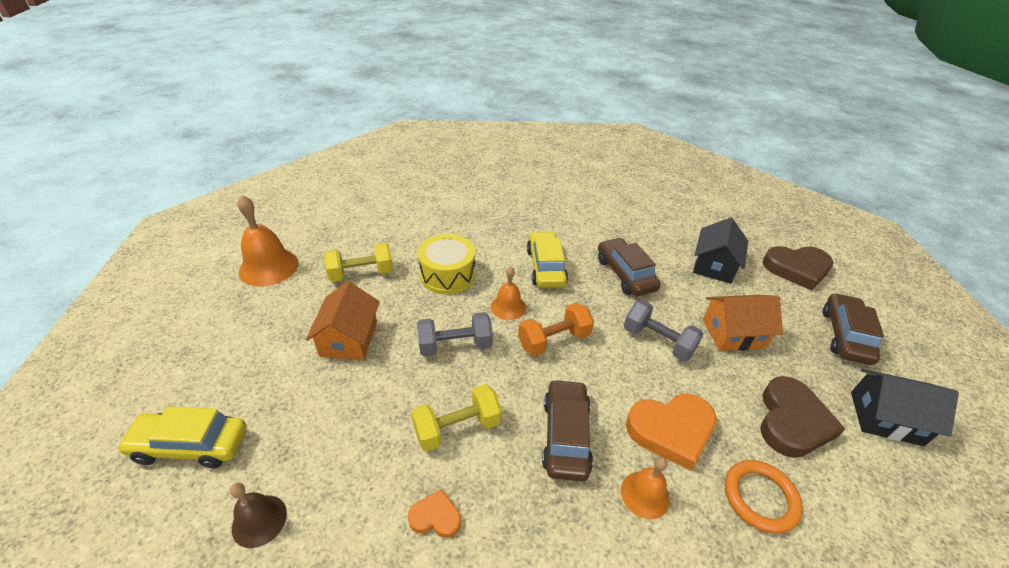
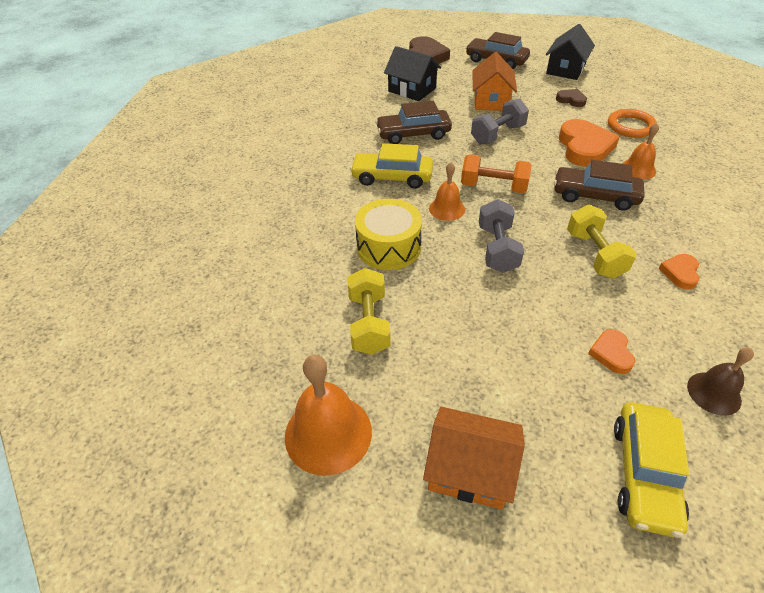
camera: 75 degrees left, 5 degrees up
(319, 432) = (611, 353): none -> orange heart
(349, 339) = (482, 333): orange house -> orange house (470, 470)
(554, 340) = (493, 187): orange dumbbell -> orange dumbbell turned 60 degrees counterclockwise
(792, 421) = (571, 100): brown heart -> brown heart, size x0.51

